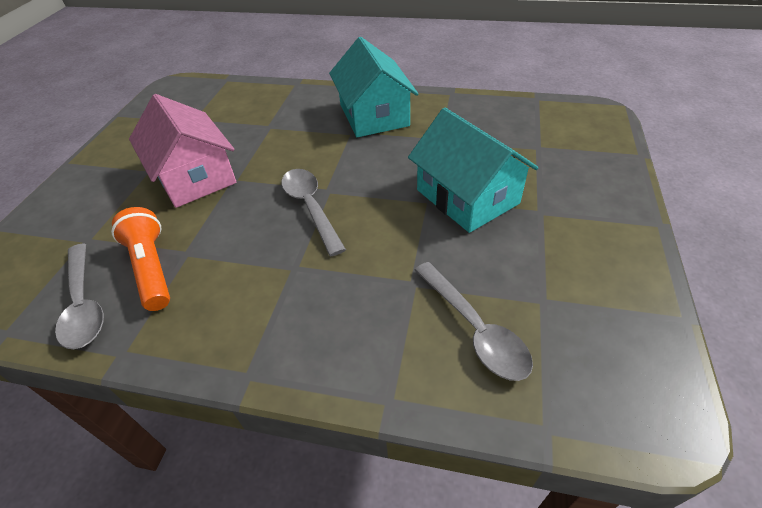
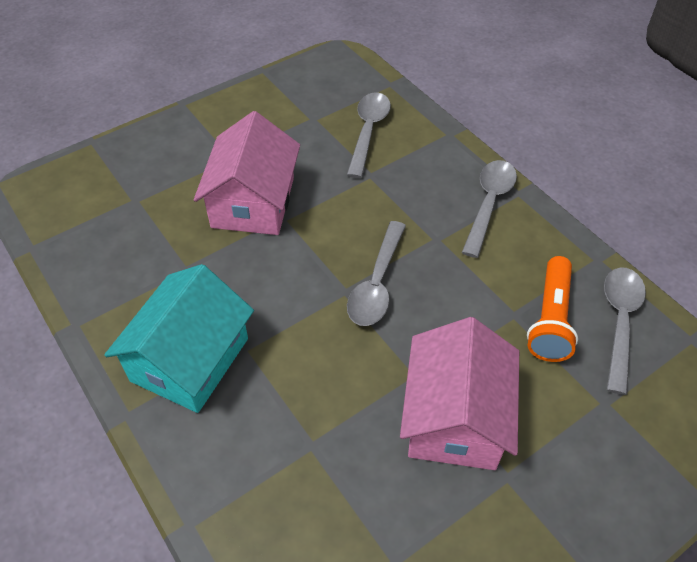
camera: 140 degrees left, 5 degrees up
(271, 336) = (489, 204): none -> grey spoon
(467, 196) = (253, 202): turquoise house -> pink house

